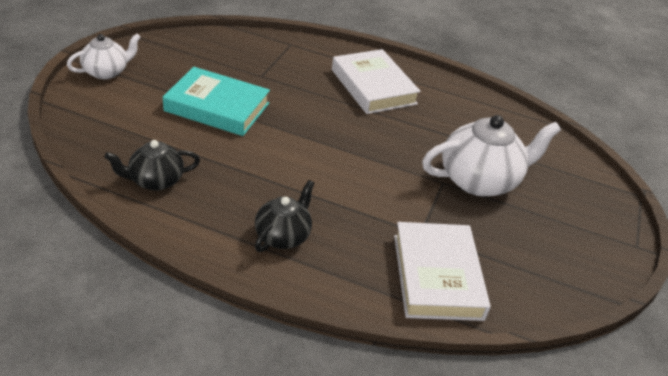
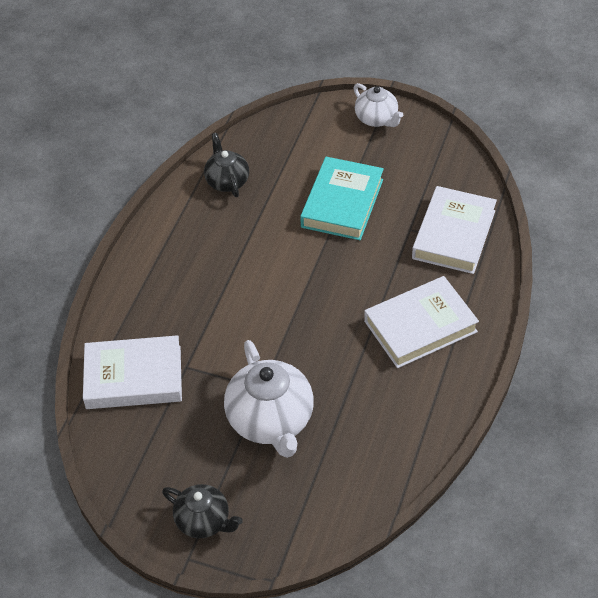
camera: 95 degrees right, 10 degrees up
(274, 55) = (454, 234): none -> white book
(283, 235) = (171, 269): black teapot -> black teapot (204, 521)

